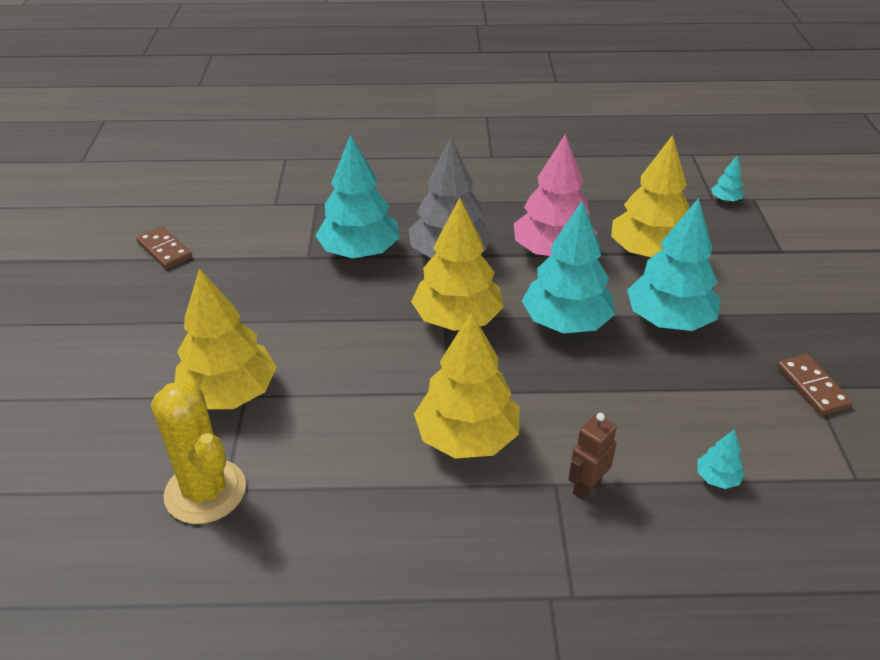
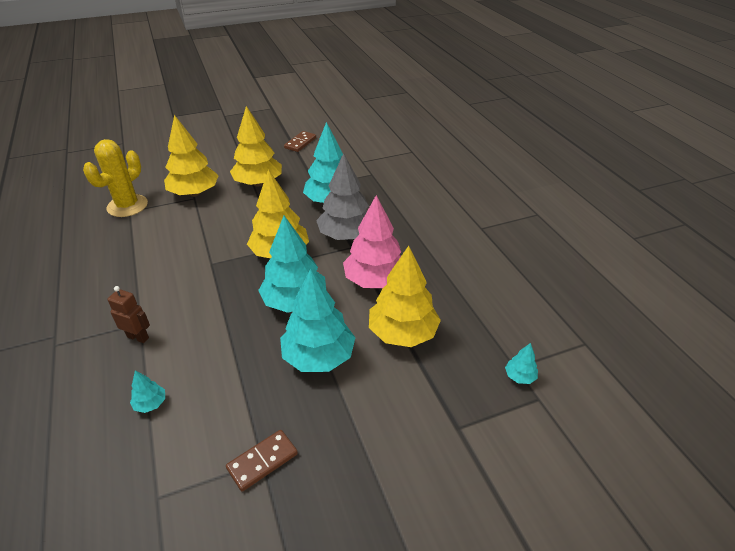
camera: 70 degrees right, 0 degrees up
(467, 437) = (174, 279): yellow tree -> yellow tree (258, 183)

